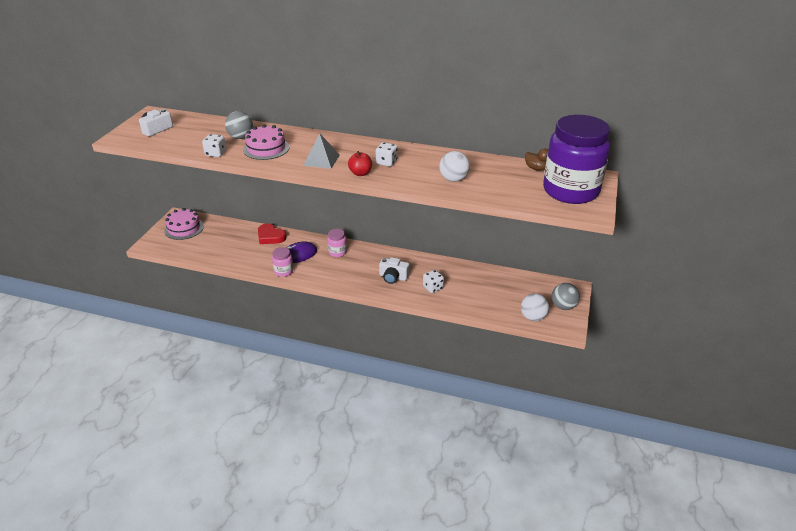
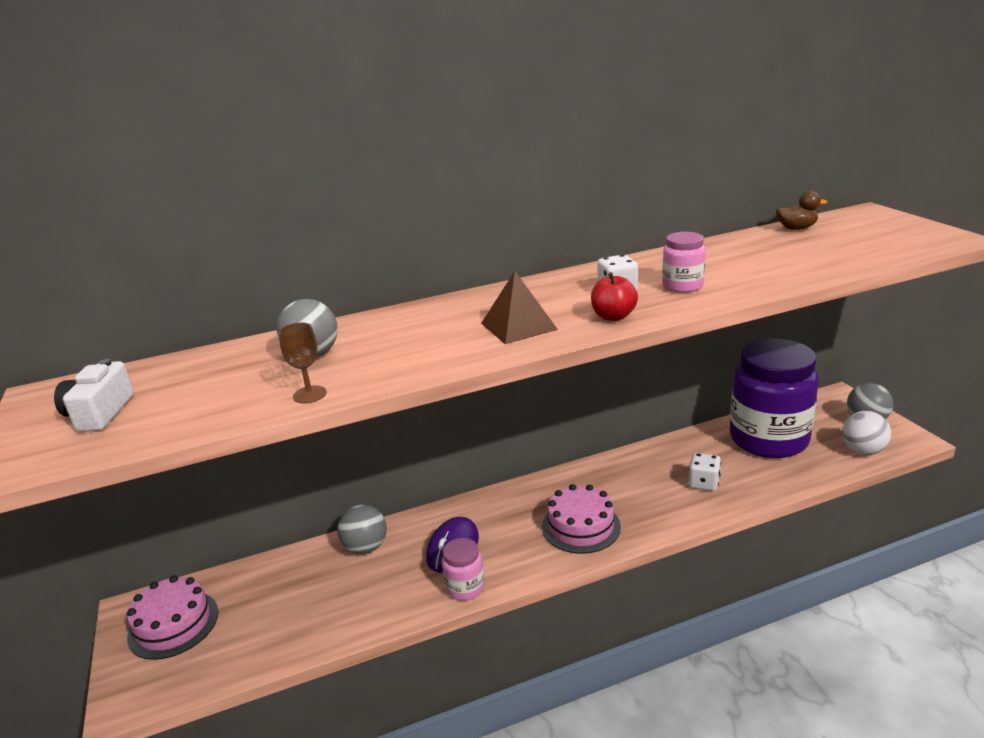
camera: 35 degrees left, 10 degrees down
(216, 153) = (309, 394): white dice -> brown goblet
(266, 148) = (393, 350): pink cake -> pink cake (581, 526)
(270, 237) = (366, 547): red heart -> grey ball
(321, 160) = (518, 326): grey pyramid -> brown pyramid
(337, 252) = (507, 511): pink jar -> pink jar (682, 286)
(393, 277) = (635, 499): white camera -> none
(453, 179) = (743, 273): white ball -> none
(570, 191) = (883, 232): purple jar -> purple jar (768, 439)

